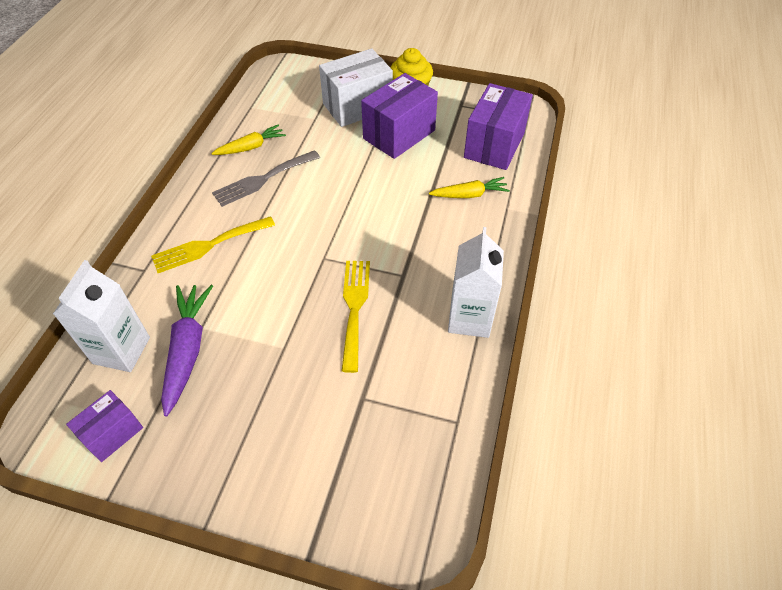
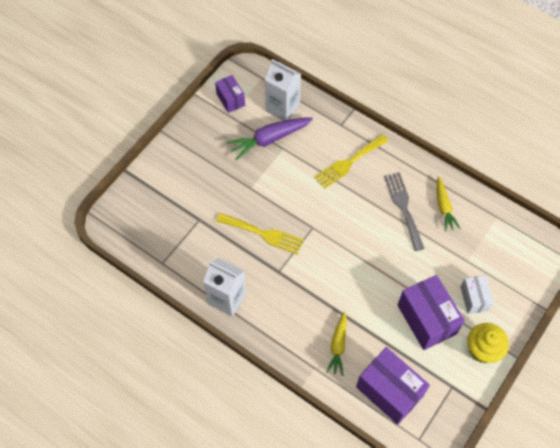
camera: 110 degrees right, 10 degrees up
(187, 350) = (269, 139): purple carrot -> purple carrot turned 135 degrees clockwise
(209, 245) = (349, 163): yellow fork -> yellow fork turned 120 degrees counterclockwise
(357, 106) = (474, 298): white box -> white box, size x0.57

